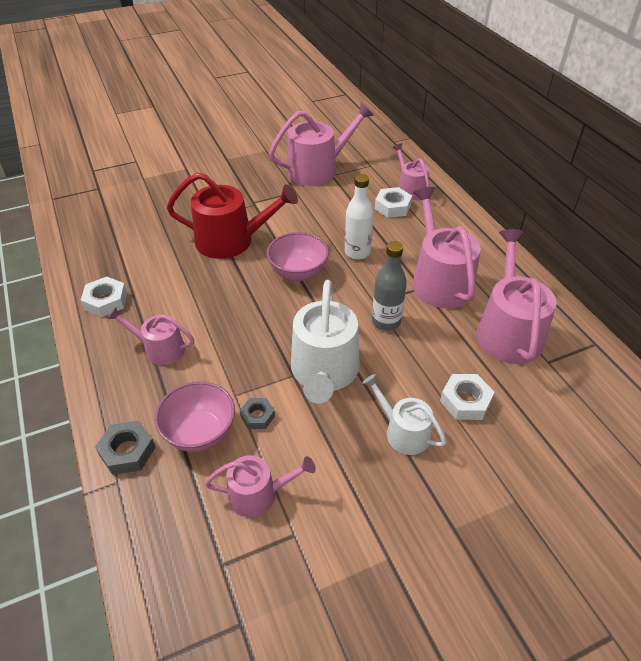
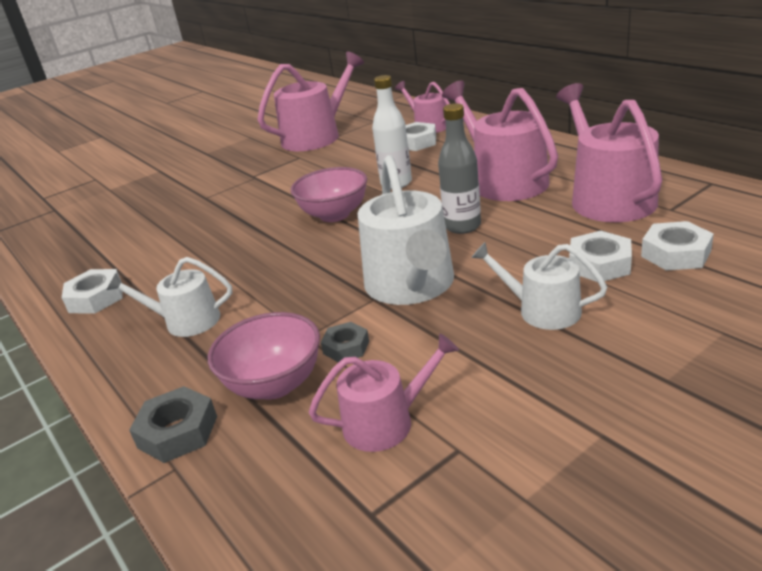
camera: 10 degrees left, 15 degrees down
(160, 349) = (186, 321): pink watering can -> white watering can
(231, 240) = (240, 210): red watering can -> none
(525, 411) = (675, 254): none -> white nut

